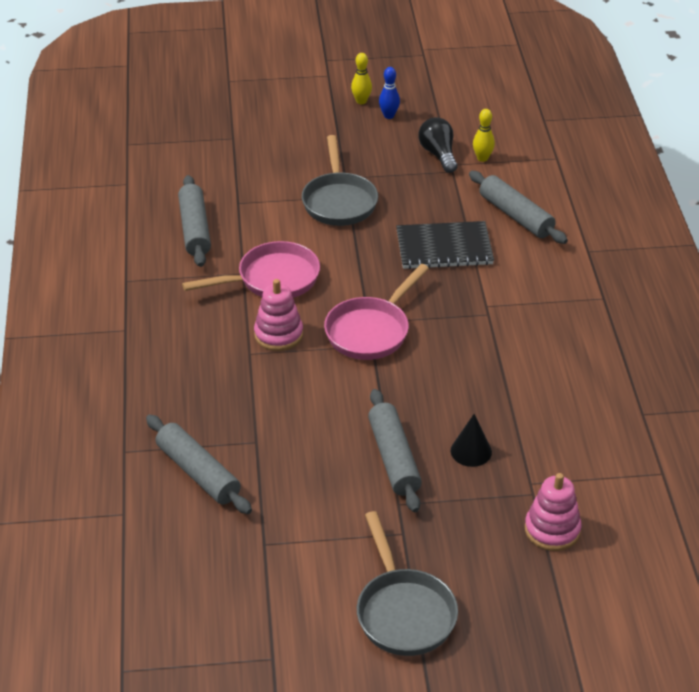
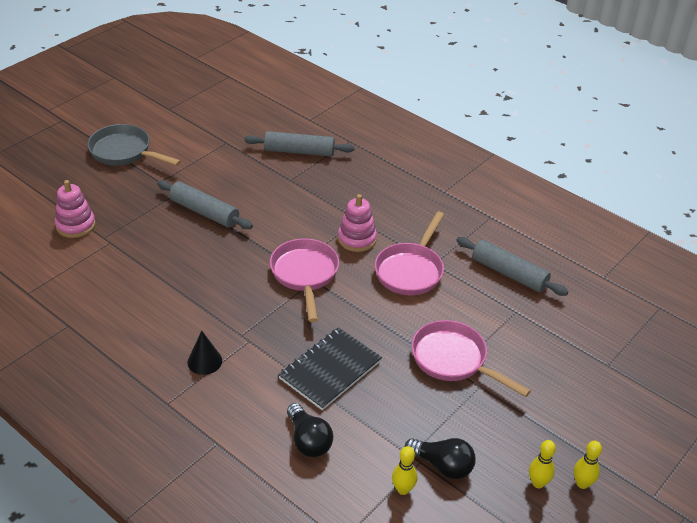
camera: 135 degrees right, 0 degrees up
(339, 201) = (453, 360): grey pan -> pink pan
(389, 116) = (538, 483): blue bowling pin -> yellow bowling pin
(471, 451) = (162, 240): black cone -> black cone (204, 361)
(516, 216) = (308, 440): grey rolling pin -> black light bulb

